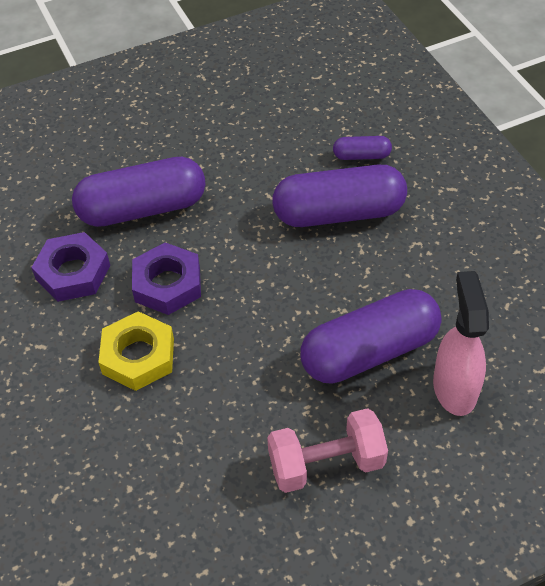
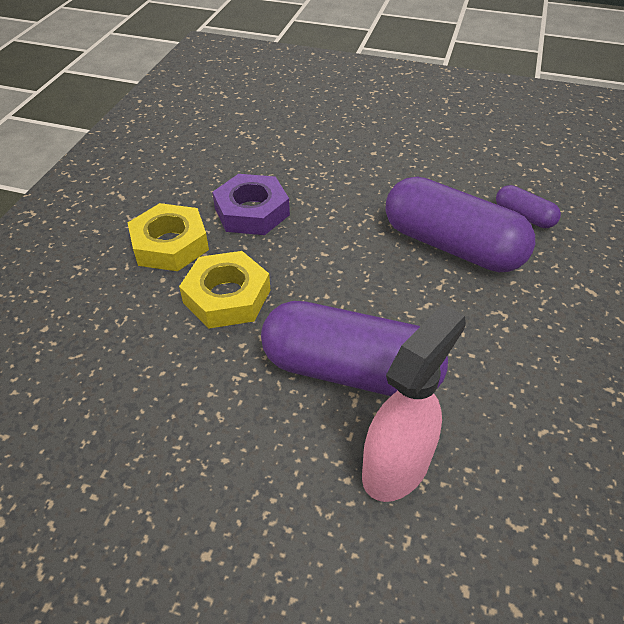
camera: 40 degrees right, 5 degrees down
(73, 272) = (200, 166): purple nut -> none
(142, 209) = (297, 155): purple capsule -> none
(232, 363) = (227, 296): none -> yellow nut
(326, 463) = (199, 433): pink dumbbell -> none

